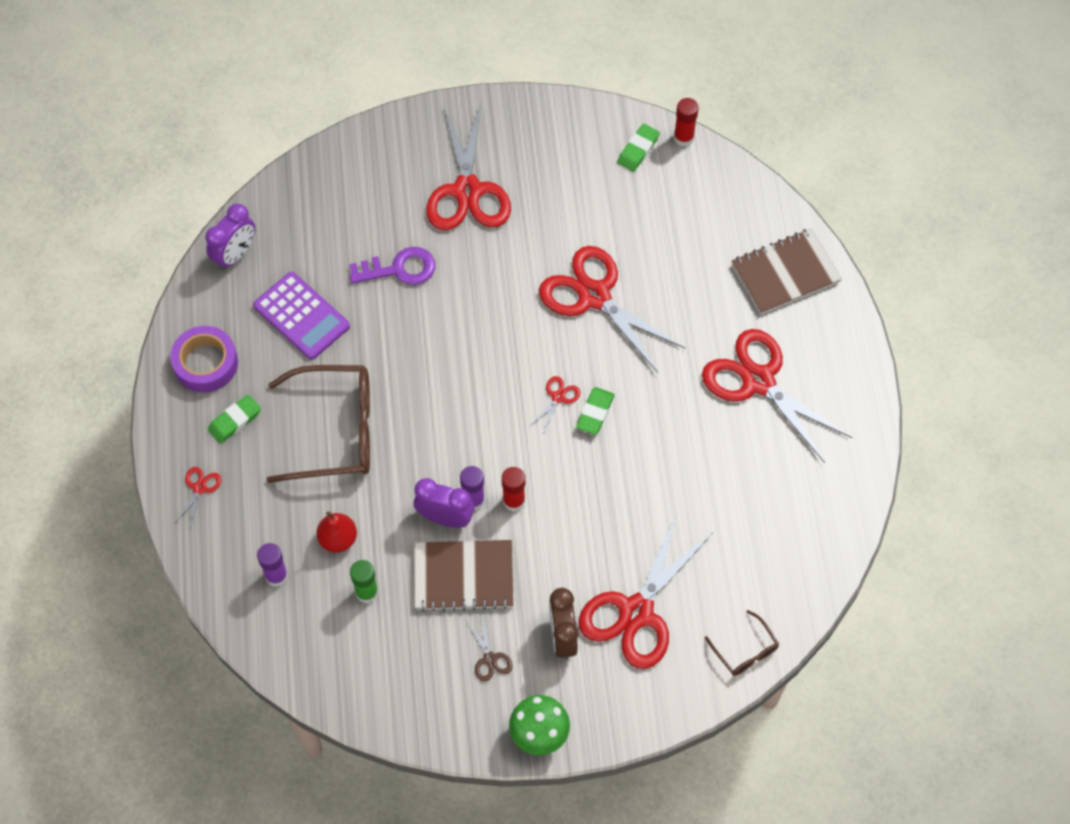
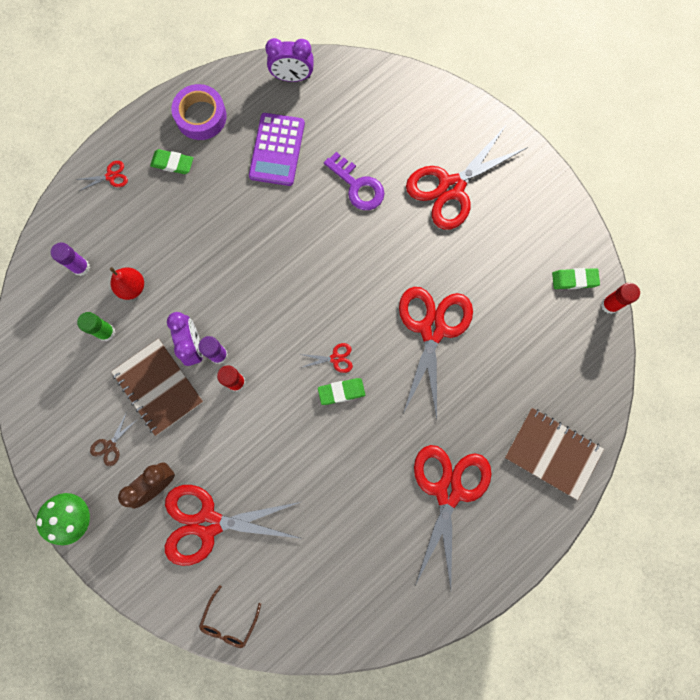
camera: 55 degrees right, 15 degrees up
(335, 431) = (208, 230): brown glasses -> none

